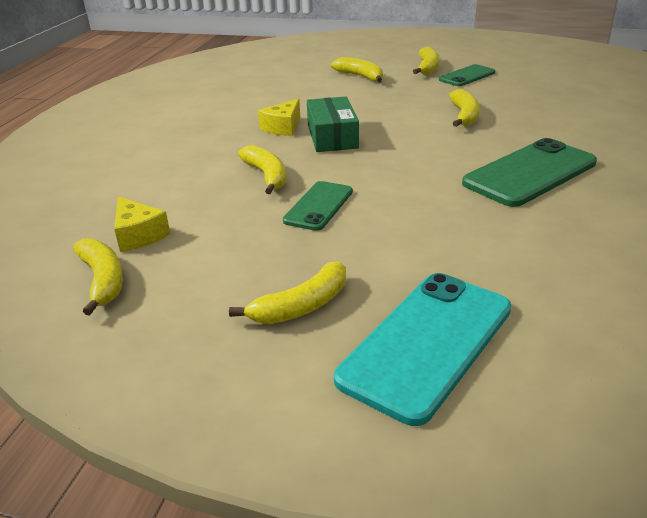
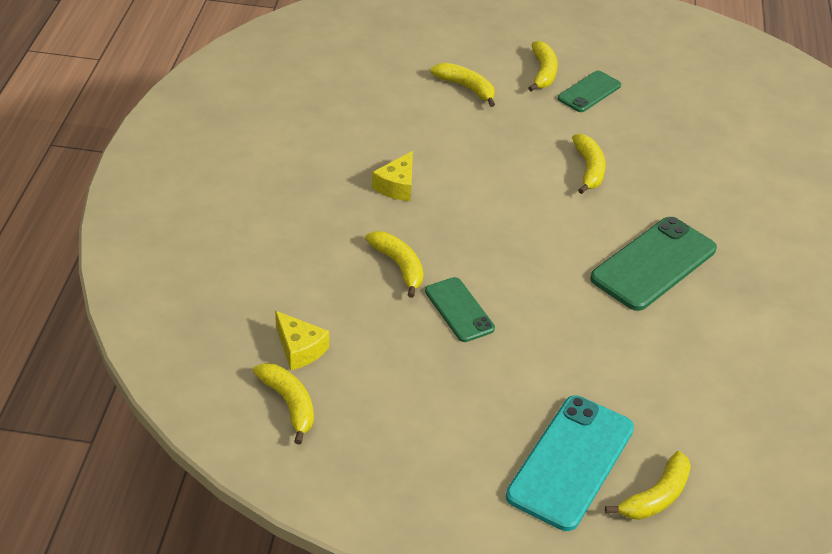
camera: 10 degrees left, 10 degrees up
(302, 306) = (467, 428): yellow banana -> yellow banana (656, 496)
(318, 206) = (459, 310): green phone -> green phone turned 45 degrees counterclockwise
(332, 136) = (453, 203): green box -> none

